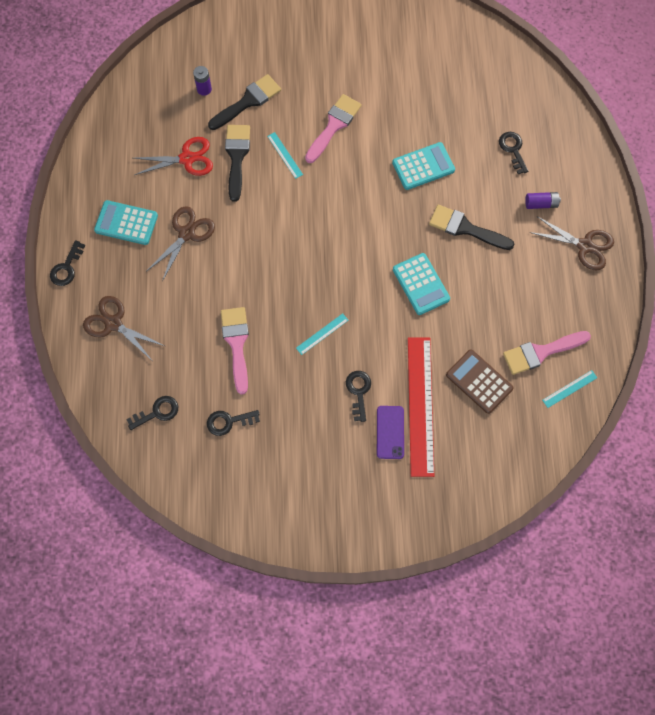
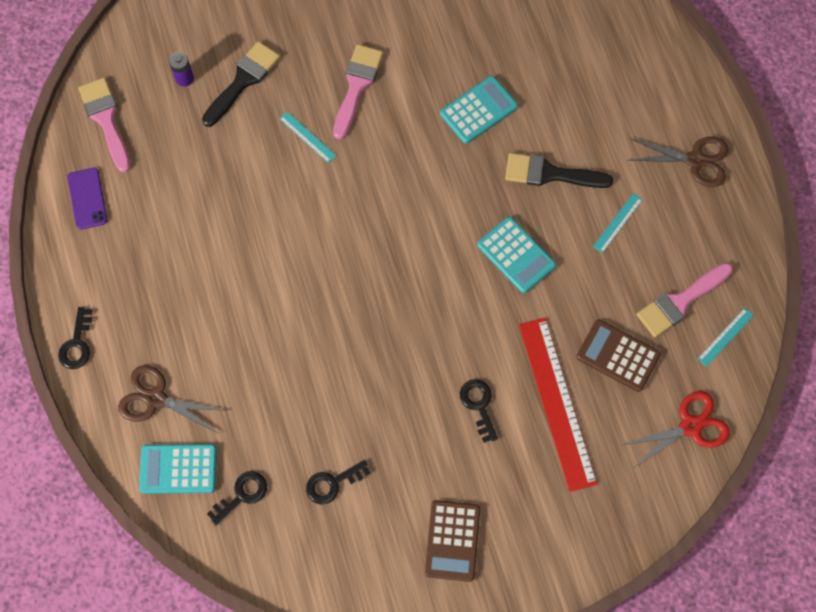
camera: 15 degrees left, 0 degrees up
(126, 223) = (136, 269): turquoise calculator -> turquoise calculator (178, 469)
(186, 233) = (214, 264): brown scissors -> none
(187, 159) = (188, 170): red scissors -> red scissors (690, 426)
(236, 344) = (315, 385): pink brush -> pink brush (106, 119)
(237, 157) = (249, 153): black brush -> none
(308, 489) = (452, 541): none -> brown calculator
(322, 334) = (415, 346): turquoise ruler -> turquoise ruler (617, 223)
(390, 432) = (530, 445): purple phone -> purple phone (87, 198)
(513, 149) = (579, 64): black key -> none
(541, 204) = (630, 122): purple battery -> none

